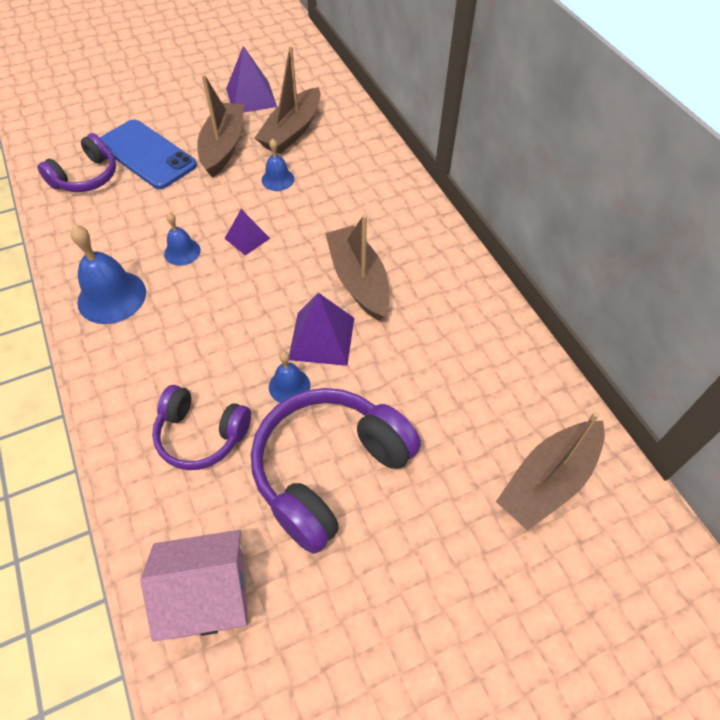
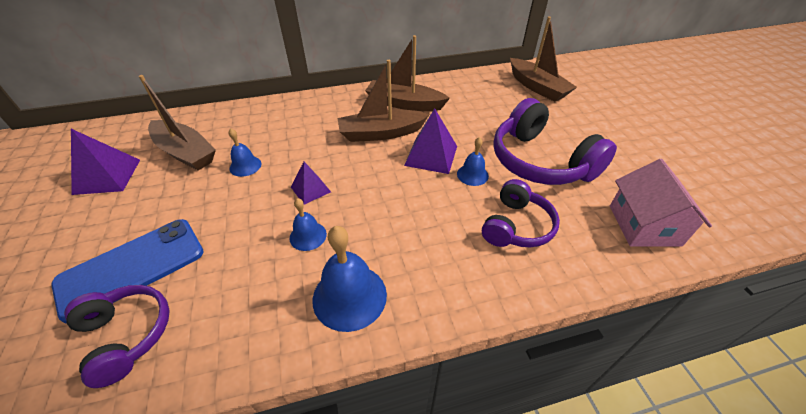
camera: 80 degrees left, 10 degrees down
(223, 147) = (171, 200): brown boat -> brown boat (404, 104)

